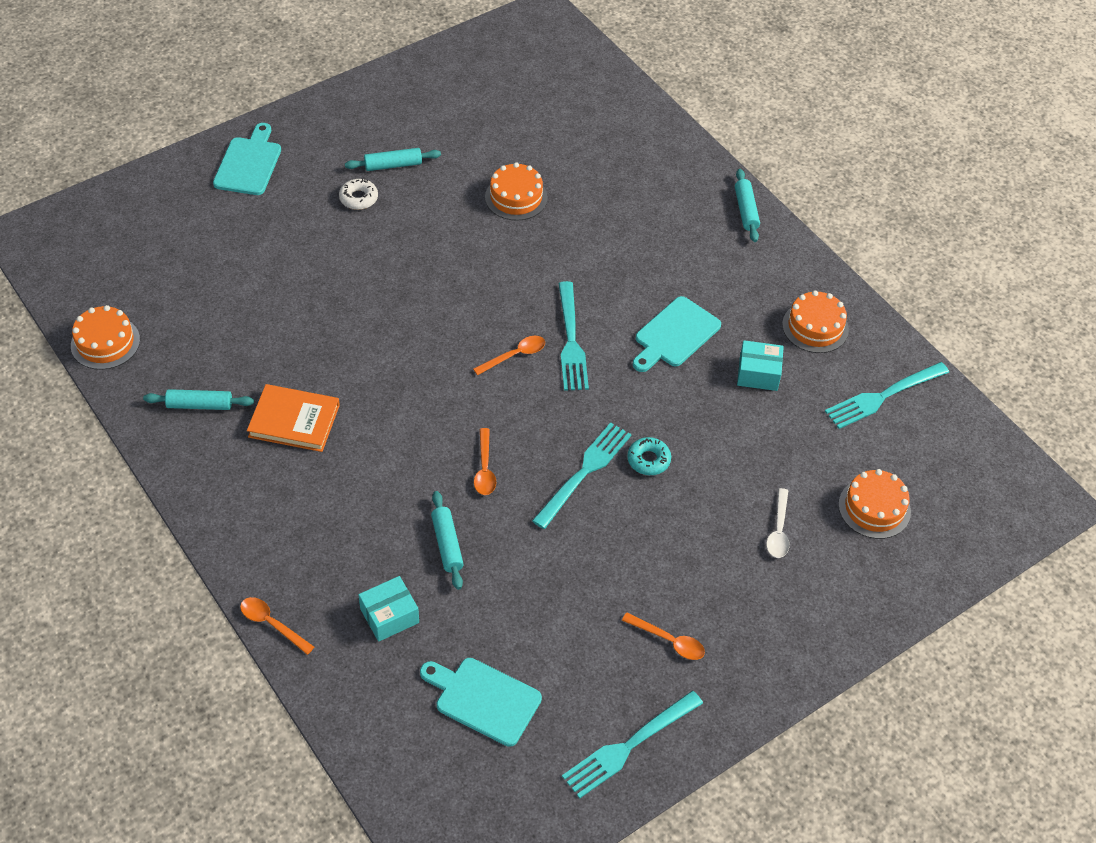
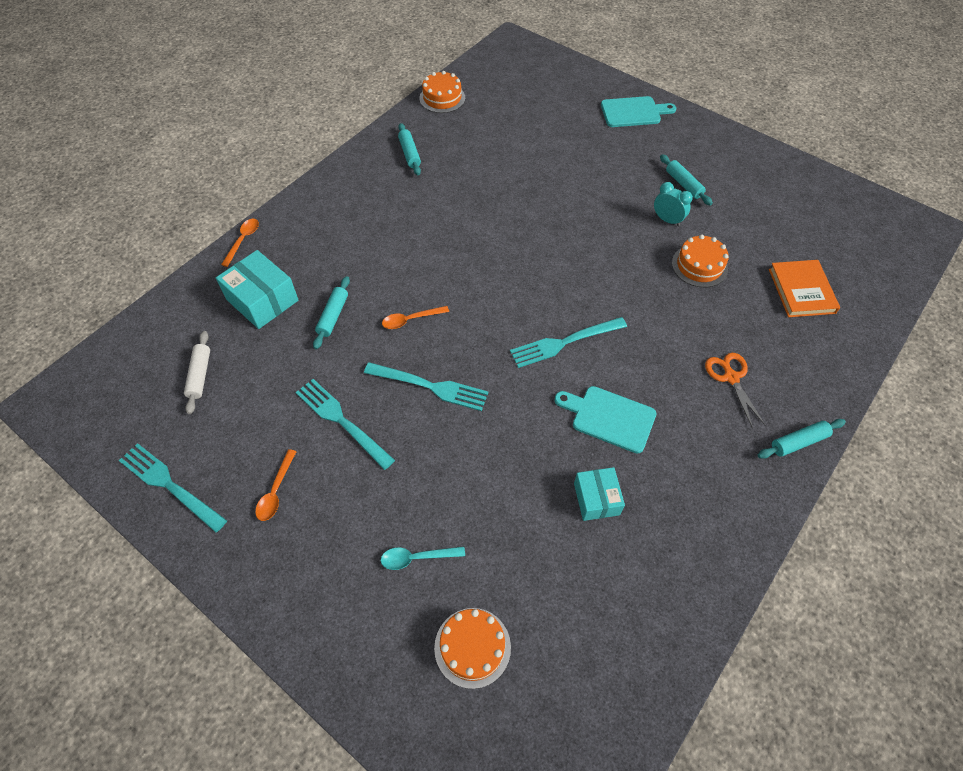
camera: 75 degrees right, 5 degrees up
(294, 421) = (414, 202): orange book -> orange book (801, 291)
(358, 198) = (637, 175): white donut -> none
(389, 616) = (262, 300): turquoise box -> turquoise box, size x1.56
(440, 198) = (667, 220): none -> turquoise clock
(447, 544) = (333, 316): turquoise rolling pin -> turquoise rolling pin turned 45 degrees counterclockwise
(483, 699) = (200, 375): turquoise cutting board -> white rolling pin
(515, 355) = (530, 309): orange spoon -> none
(648, 460) = (460, 430): turquoise donut -> none
(661, 228) = (731, 377): none -> orange scissors
(778, 530) = (417, 558): white spoon -> turquoise spoon
(815, 327) = (681, 540): orange cake -> none
(883, 396) = (622, 629): turquoise fork -> turquoise fork (342, 421)

